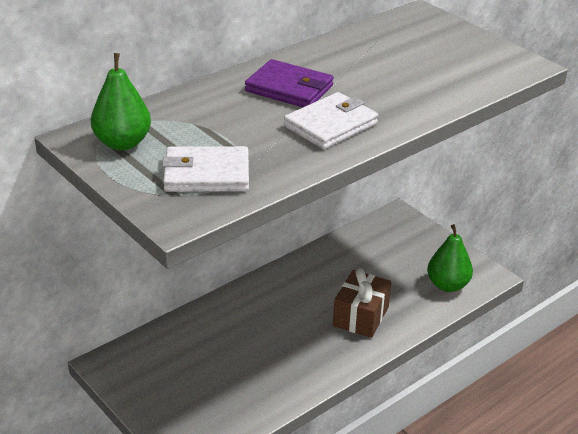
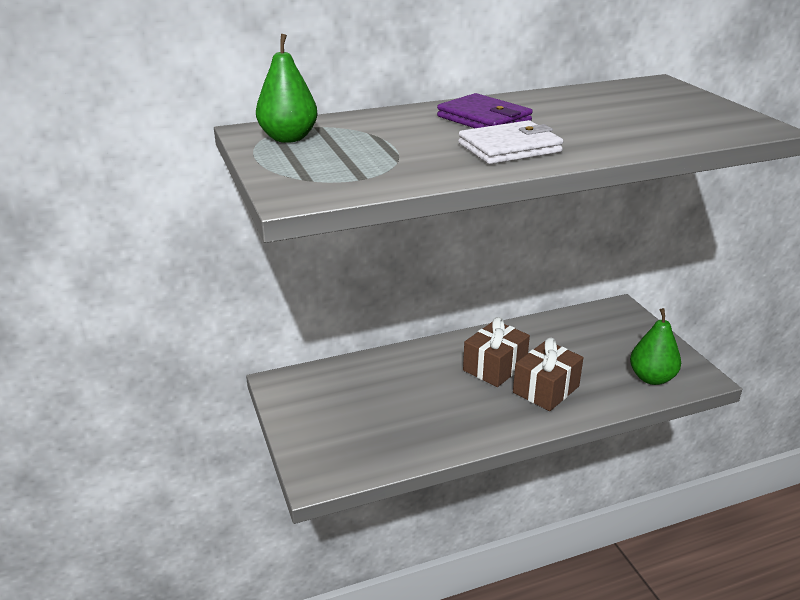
camera: 20 degrees right, 5 degrees down
(206, 174) = (351, 168): white wallet -> none
(307, 303) = (495, 367): none -> brown gift

